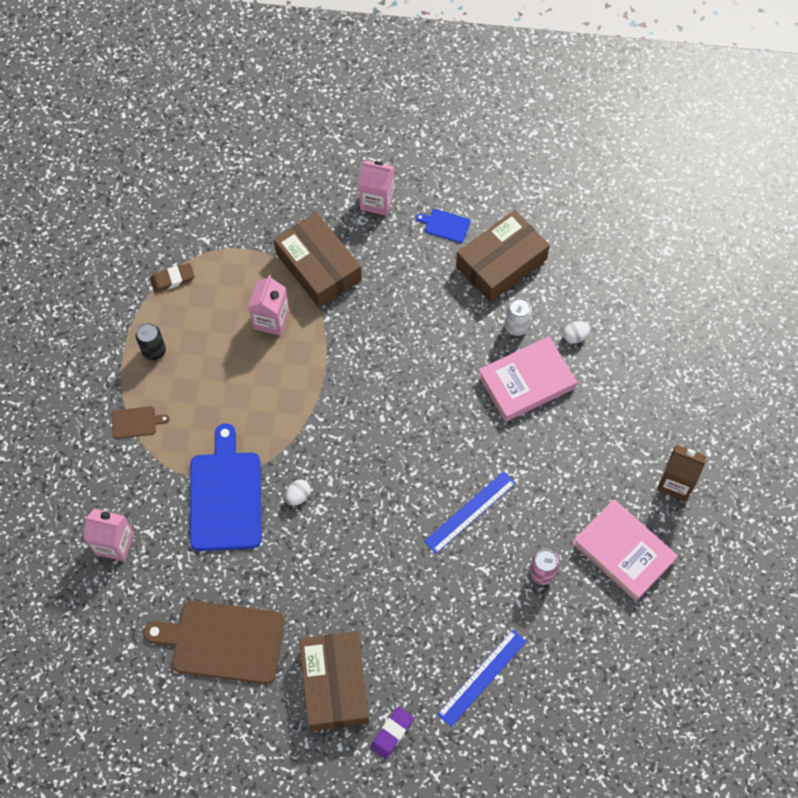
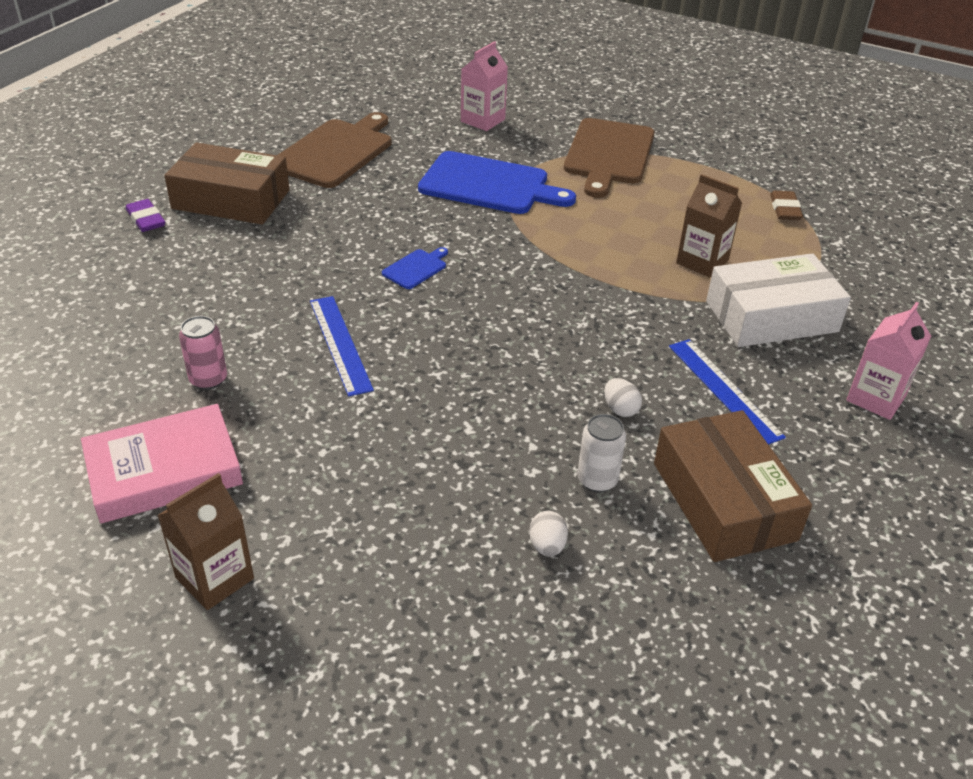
camera: 110 degrees right, 25 degrees down
(136, 422) = (608, 154): brown cutting board -> brown cutting board, size x2.27
(154, 351) = (691, 180): black can -> none
(271, 319) = (702, 262): pink carton -> brown carton
(298, 496) = (457, 227): white egg -> white egg (620, 409)
(318, 267) = (771, 316): brown box -> white box
(445, 225) = (814, 458): blue cutting board -> blue cutting board (416, 268)
(482, 677) = (135, 293): blue ruler -> blue ruler (724, 390)
(526, 381) = (496, 459): pink book -> none

